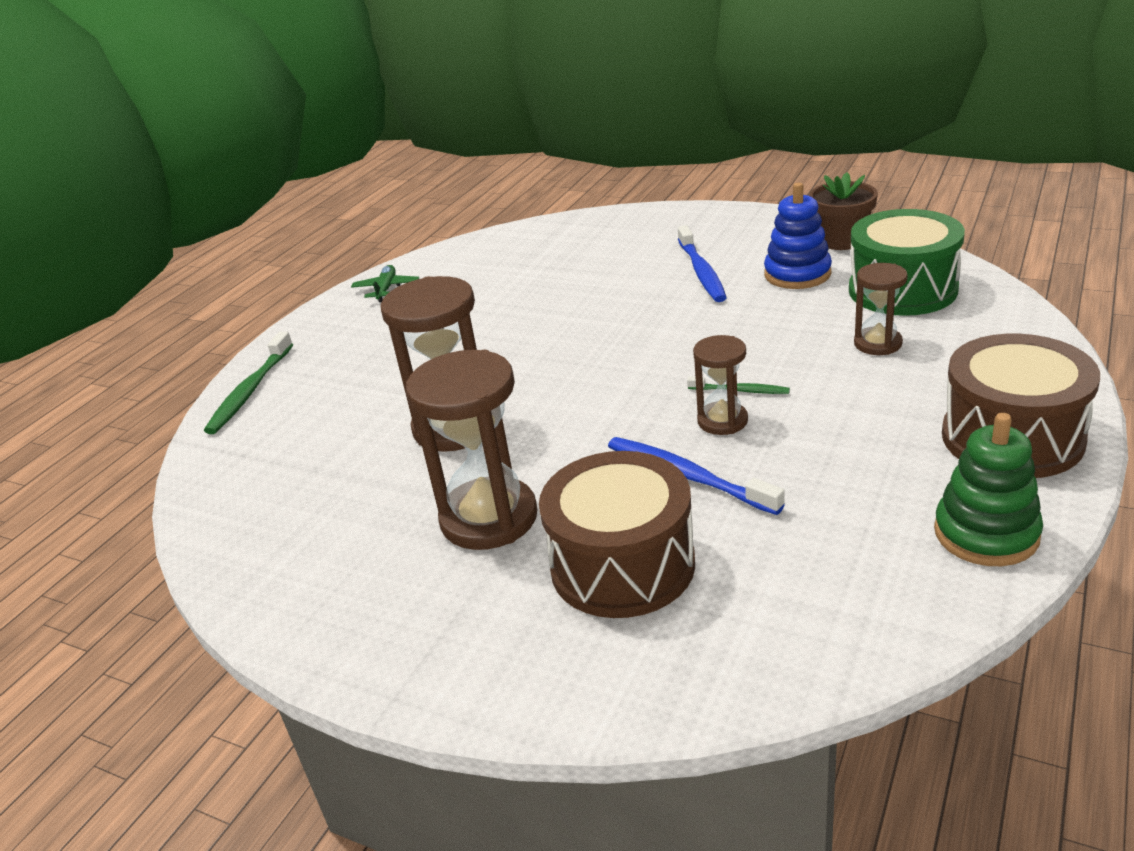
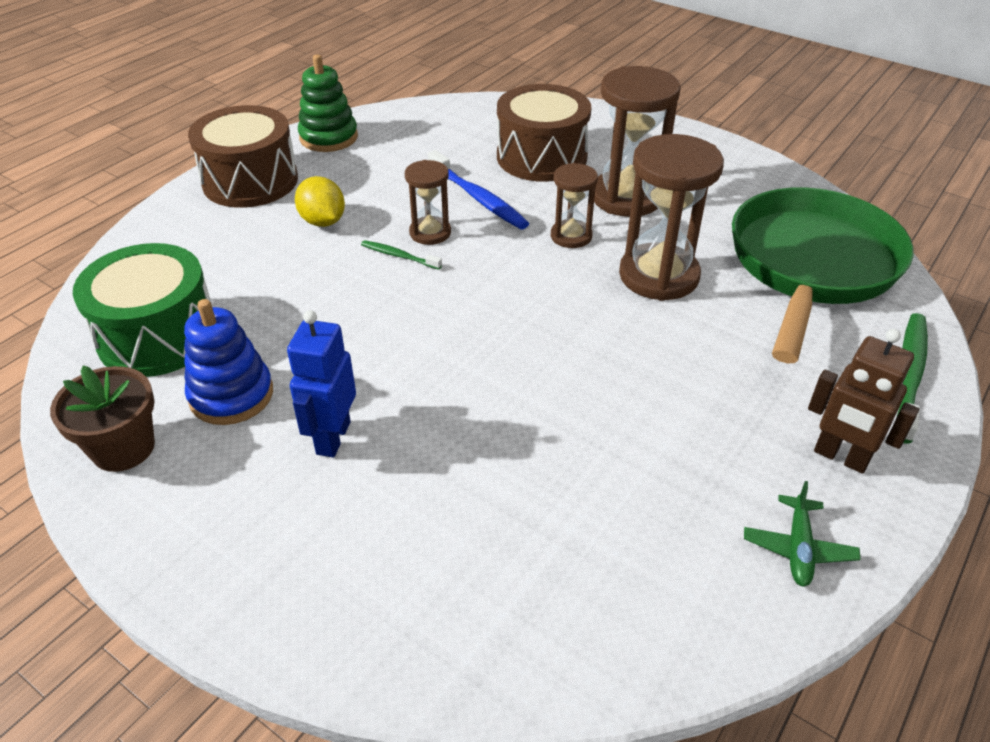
camera: 175 degrees left, 10 degrees up
(285, 470) = (811, 266): none -> green pan
(338, 332) = (840, 457): none -> brown robot
(701, 271) = (332, 438): blue toothbrush -> blue robot
(859, 408) = (323, 221): none -> yellow lemon
(877, 344) = (250, 275): brown hourglass -> brown hourglass (571, 236)

